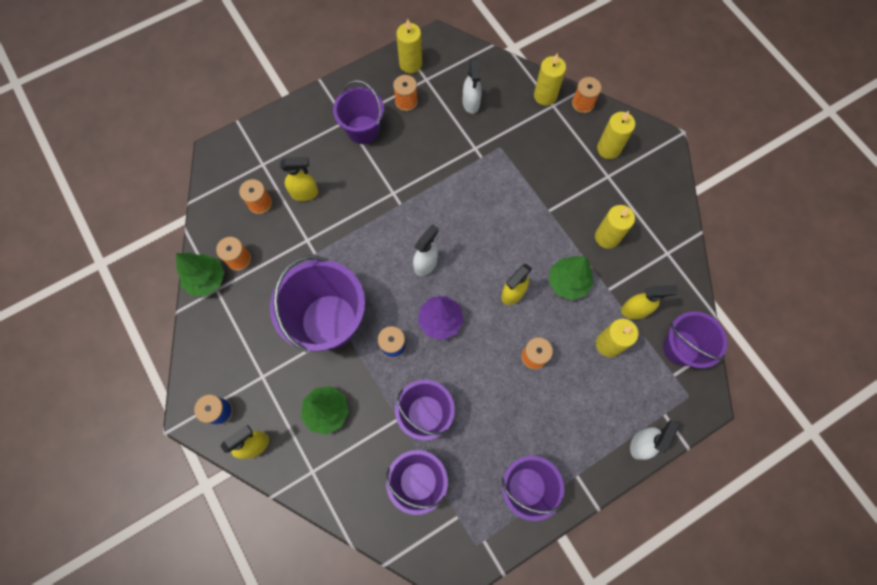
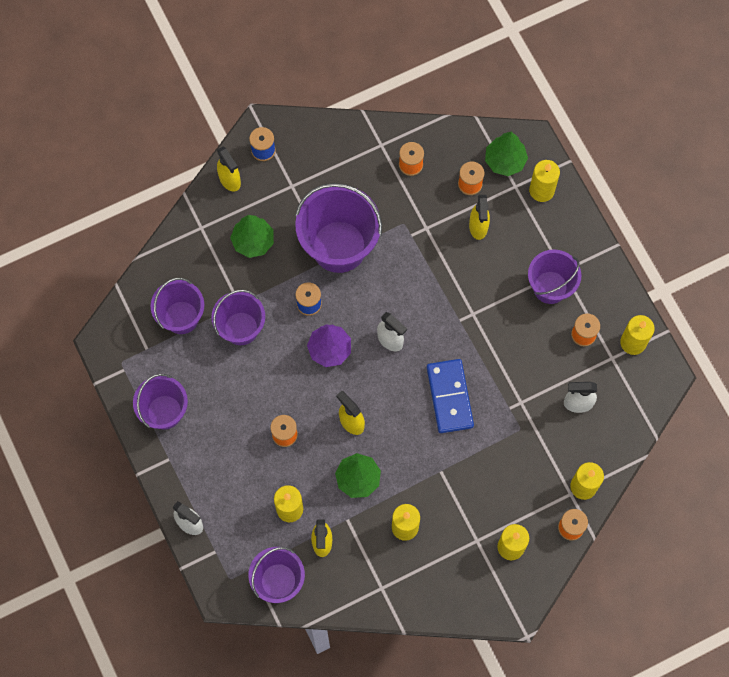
camera: 95 degrees right, 0 degrees up
(206, 279) = (392, 136): green tree -> green tree (505, 161)
(266, 141) = (541, 190): none -> yellow candle
(477, 207) = (450, 397): none -> blue domino

